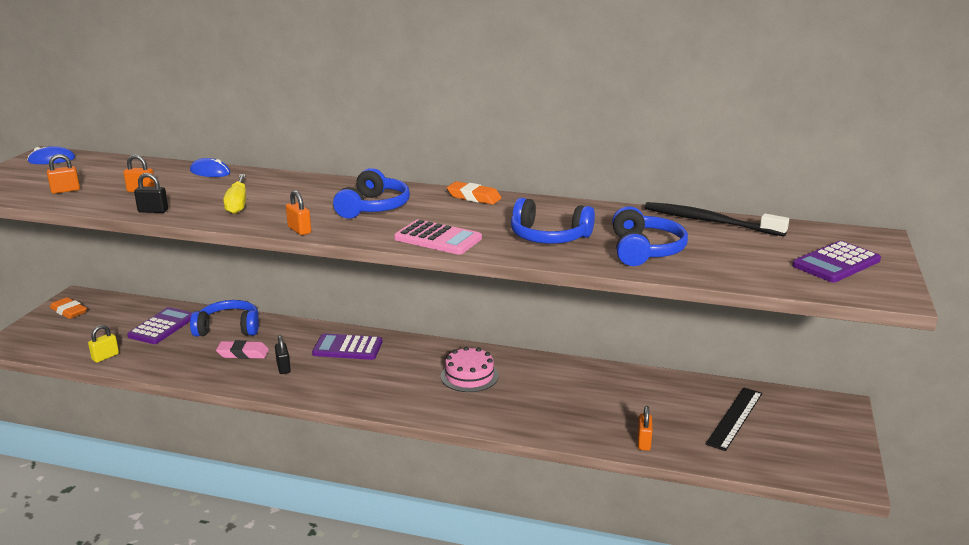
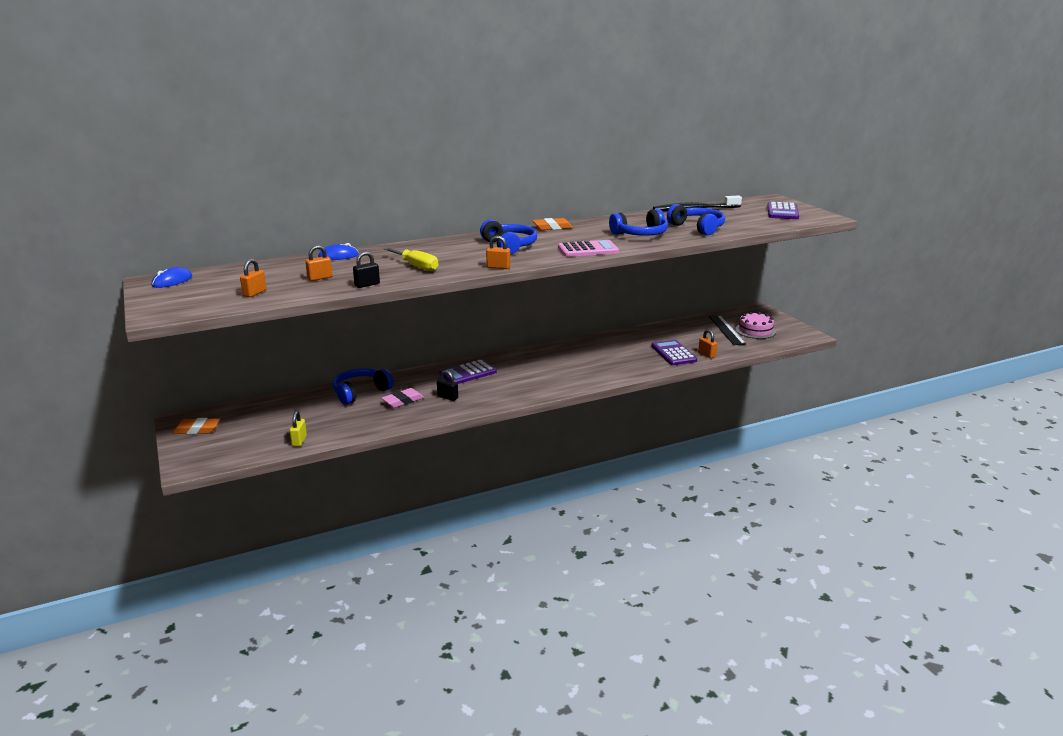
camera: 40 degrees left, 0 degrees up
(162, 327) = (304, 409): purple calculator -> purple calculator (673, 353)
(469, 376) = (569, 360): pink cake -> pink cake (755, 330)

